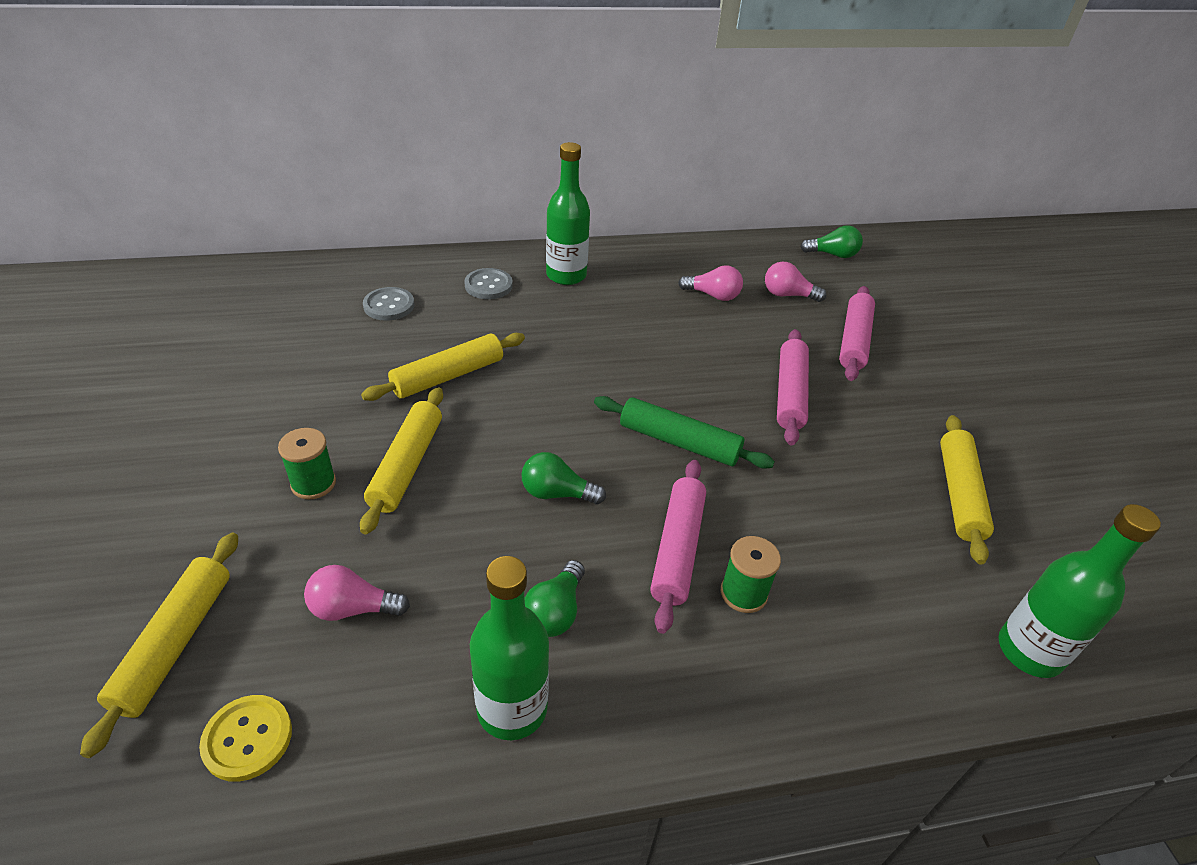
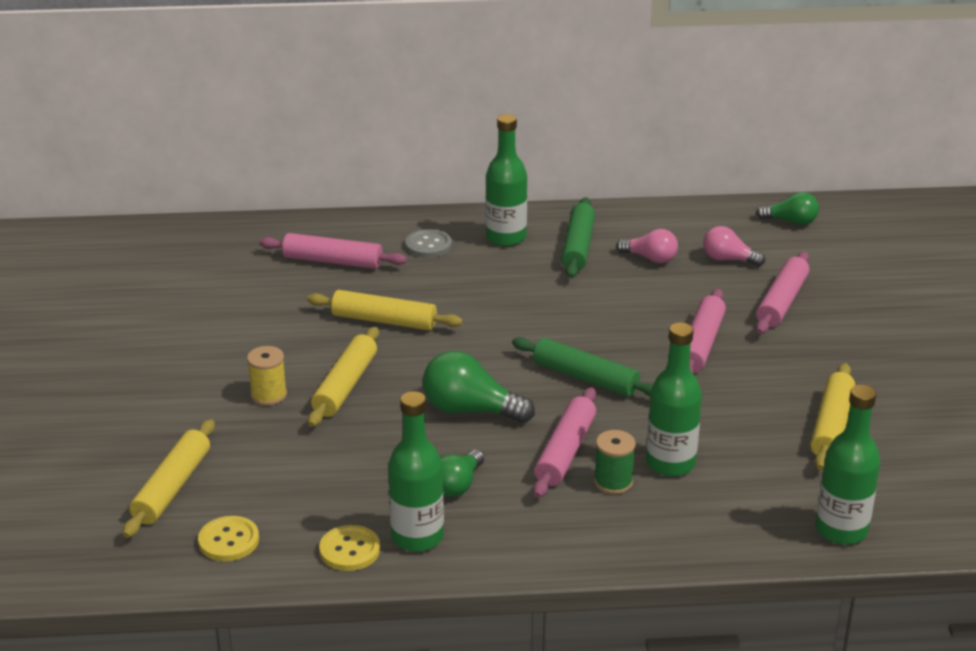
camera: 10 degrees right, 10 degrees down
(313, 483) = (269, 395): green spool -> yellow spool
(353, 608) = (301, 475): pink light bulb -> none
(389, 305) = (333, 261): grey button -> pink rolling pin
(420, 742) = (349, 550): none -> yellow button
(448, 376) = (384, 321): yellow rolling pin -> yellow rolling pin turned 45 degrees clockwise
(557, 493) = (470, 410): green light bulb -> green light bulb, size x1.57
(639, 284) = (578, 246): none -> green rolling pin
(802, 559) = (670, 463): none -> green bottle

